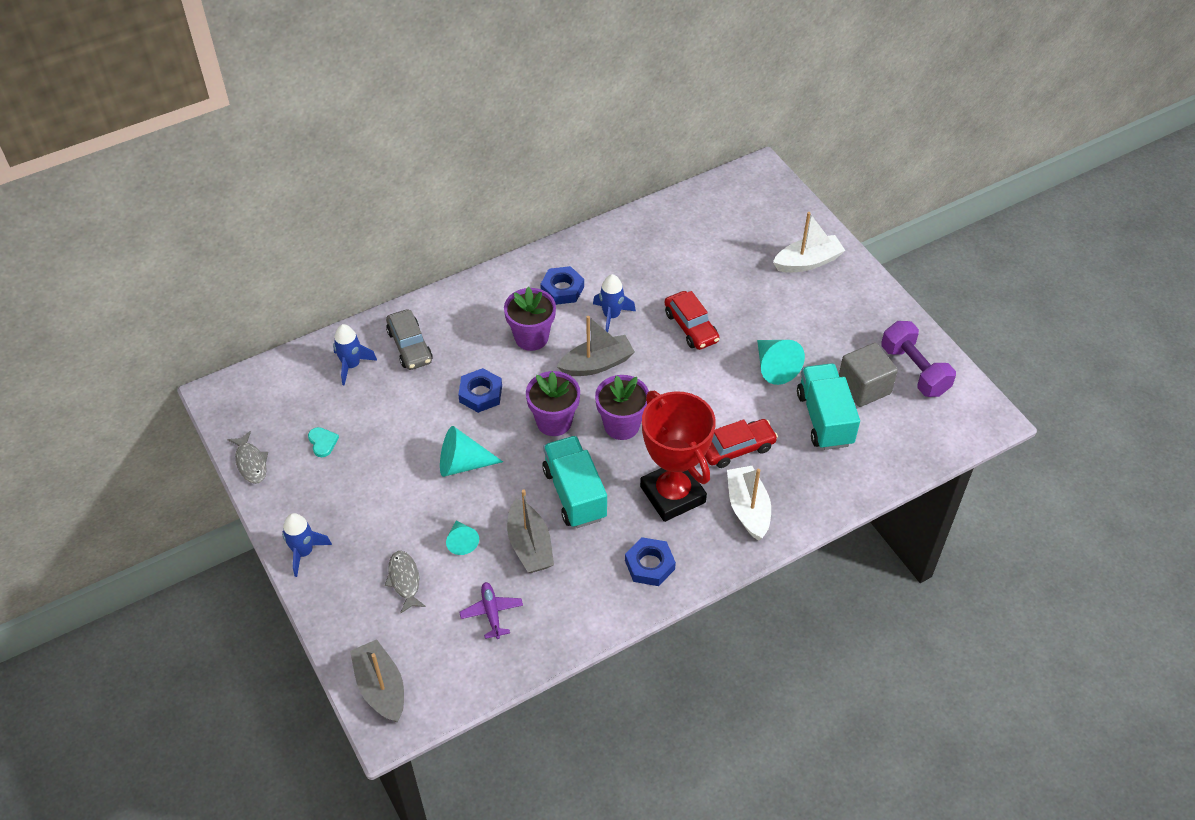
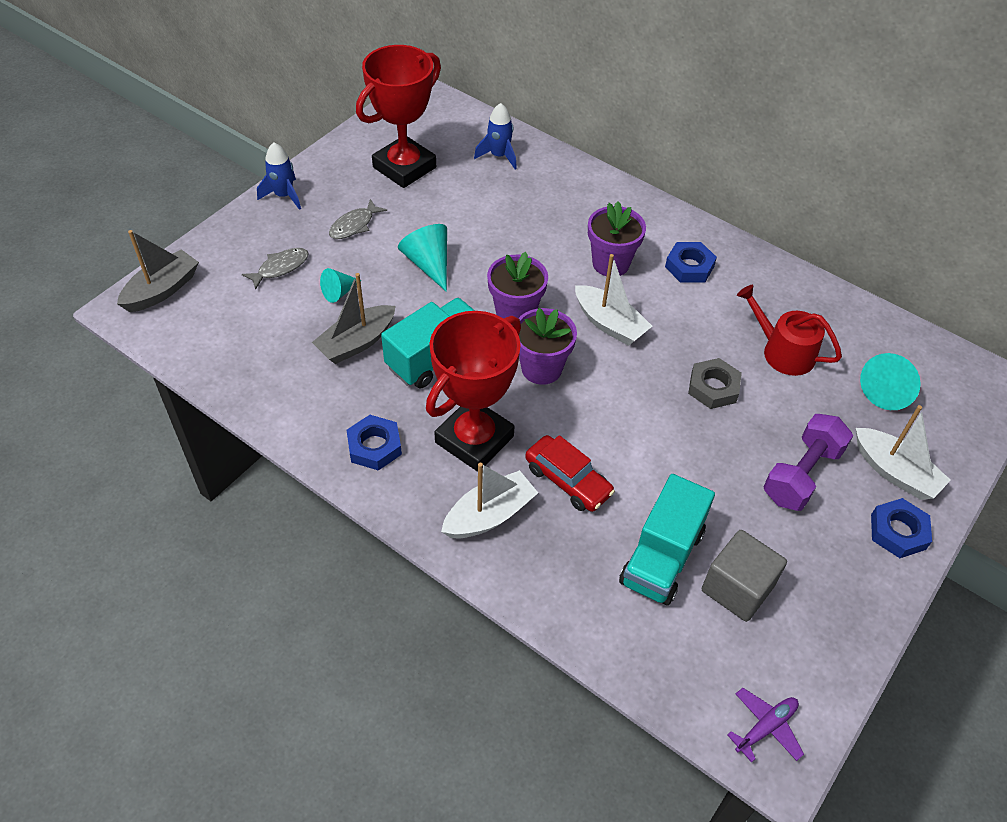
camera: 65 degrees right, 0 degrees up
(251, 462) = (361, 134): grey fish -> grey fish (354, 225)
(322, 442) = (404, 167): turquoise heart -> red trophy
(410, 346) = (544, 184): grey car -> none
(480, 394) = (518, 249): blue nut -> blue nut (898, 532)
(491, 612) = (268, 339): purple plane -> purple plane (766, 727)
(597, 364) = (609, 324): grey boat -> white boat
(611, 316) = (681, 316): blue rocket -> none
(676, 272) = (782, 351): none -> red watering can
(691, 327) = (713, 387): red car -> grey nut
(774, 367) = (707, 483): turquoise cone -> turquoise cone (888, 390)
(824, 419) = (661, 557): turquoise truck -> turquoise truck turned 150 degrees clockwise
(914, 370) = (802, 641): purple dumbbell -> purple dumbbell (801, 474)

